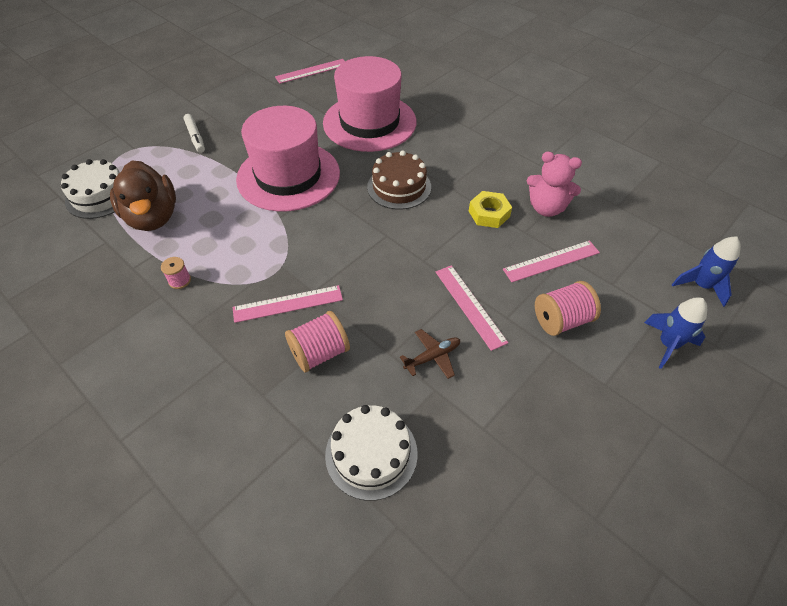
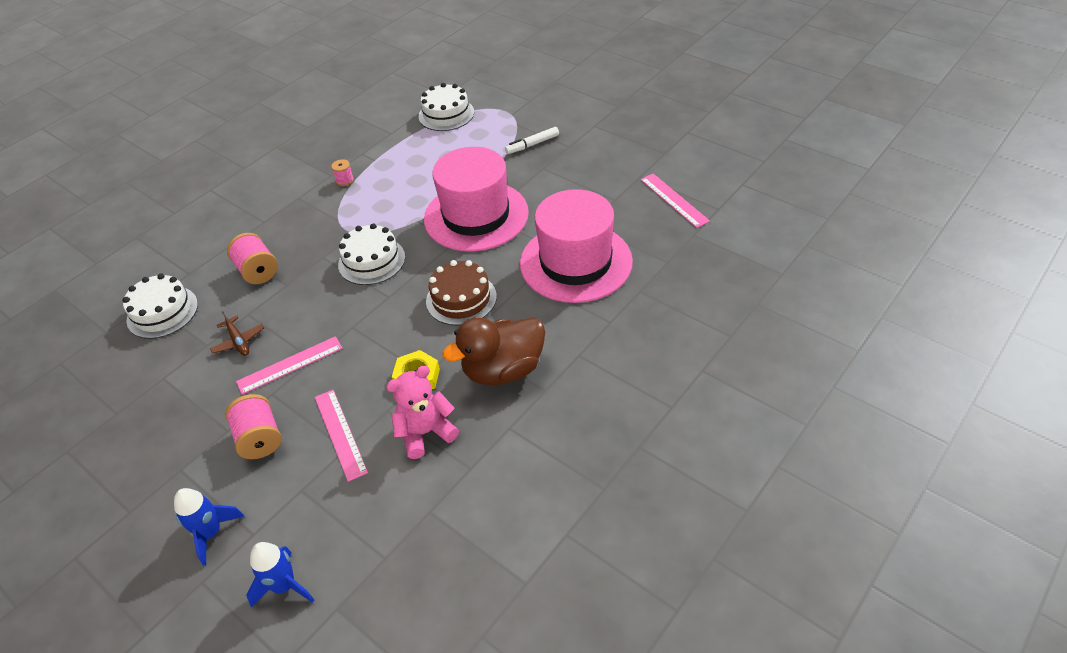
camera: 90 degrees right, 5 degrees down
(153, 217) = (419, 148): brown duck -> brown duck (503, 370)
(288, 304) = (311, 244): pink ruler -> none
(331, 250) = (371, 261): none -> white cake
(546, 208) = (425, 432): pink teddy bear -> pink teddy bear turned 45 degrees clockwise

